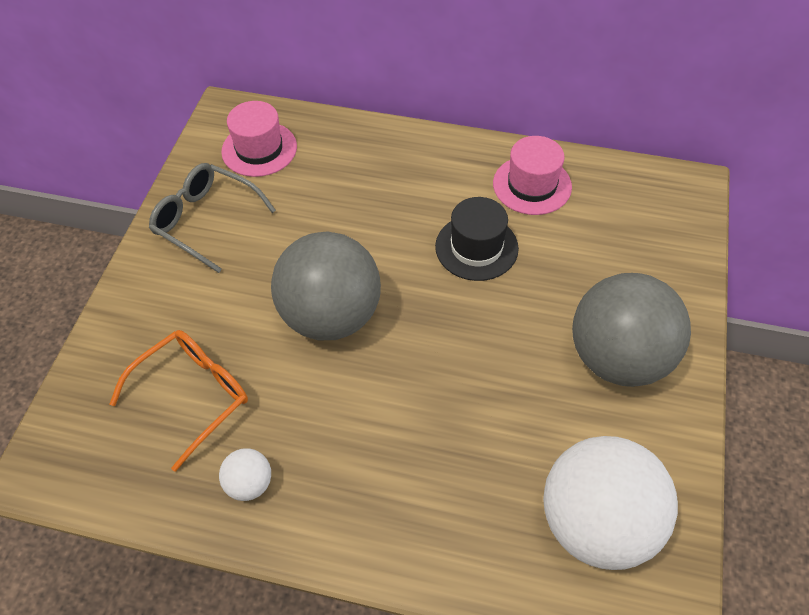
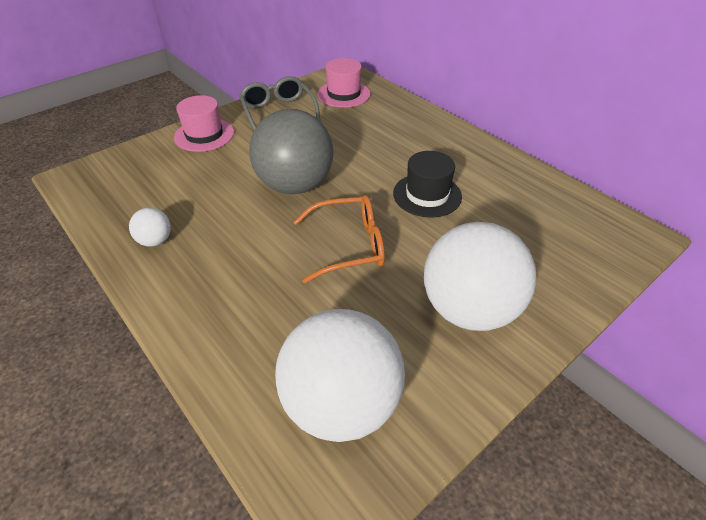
camera: 35 degrees right, 10 degrees down
(193, 395) = (178, 184): orange glasses -> orange glasses (349, 245)
(532, 185) = (504, 180): pink hat -> pink hat (204, 135)
(618, 358) = (469, 309): grey ball -> white ball

